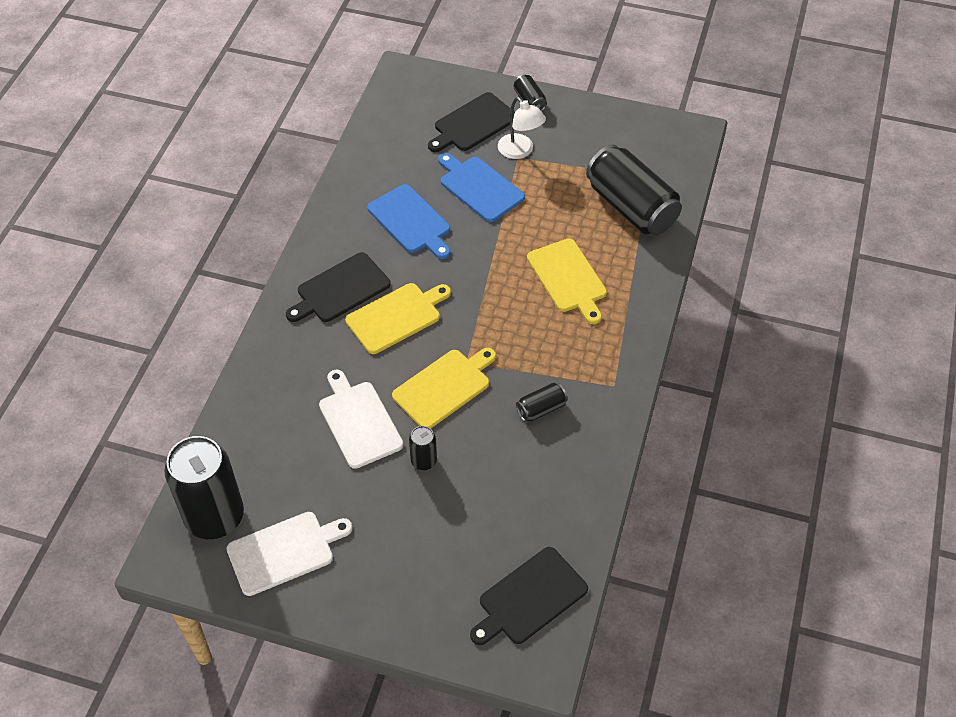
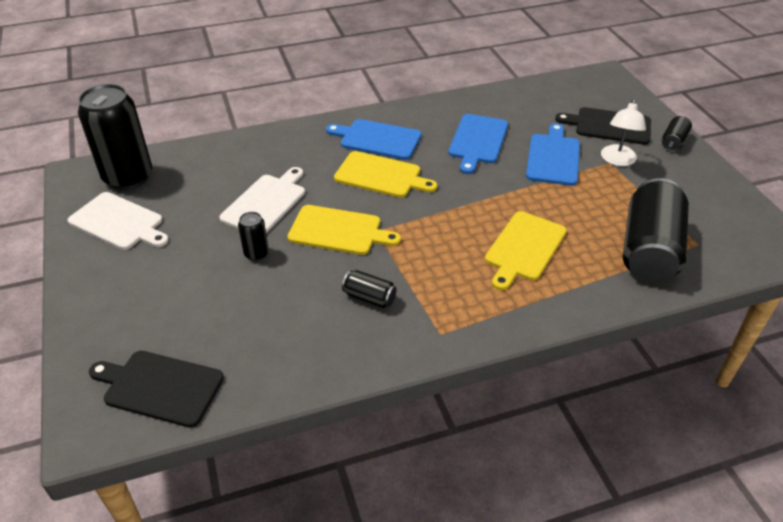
camera: 55 degrees right, 10 degrees down
(340, 289) = (377, 139): black cutting board -> blue cutting board

